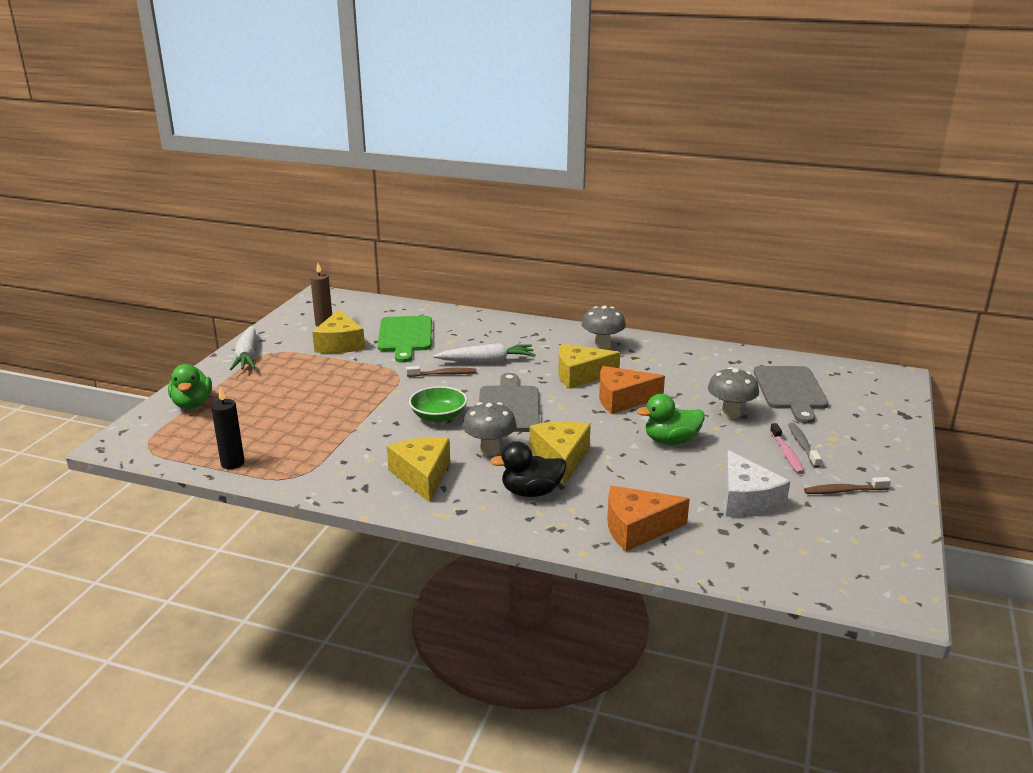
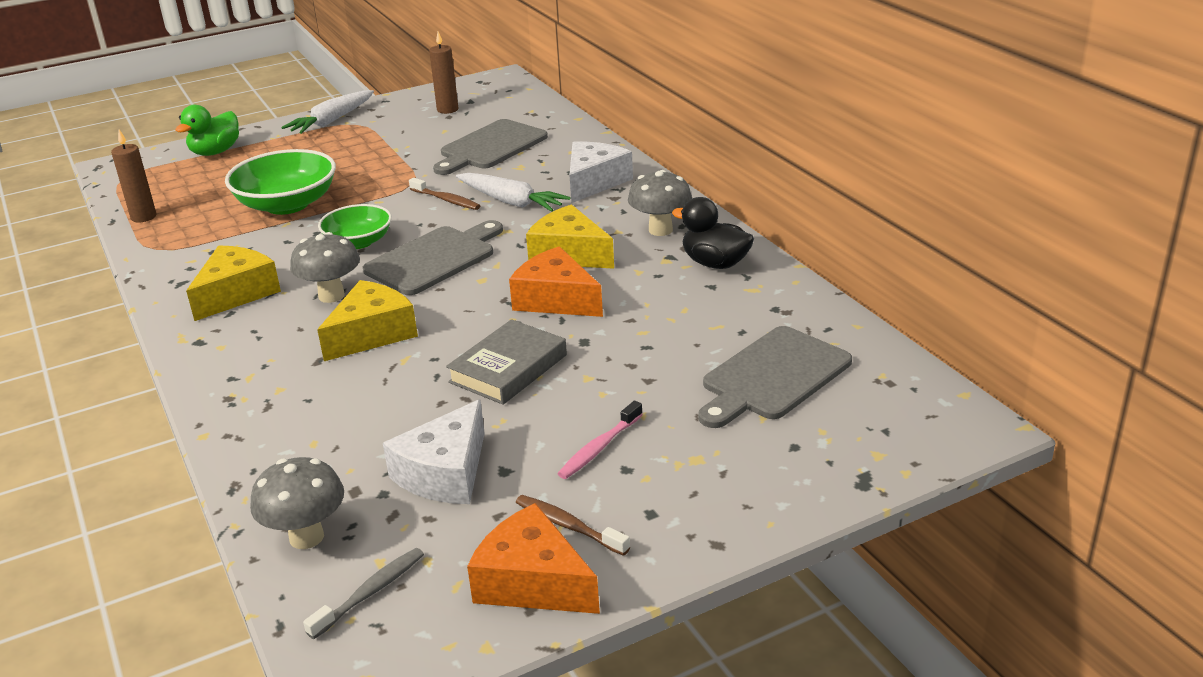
camera: 45 degrees right, 5 degrees up
(232, 463) = (143, 217): black candle -> brown candle
(335, 415) = (287, 204): none -> green bowl
(340, 344) = (422, 135): yellow cheese -> none
(405, 336) = (490, 147): green cutting board -> grey cutting board
(513, 335) = (594, 182): none -> white cheese
(531, 492) = (282, 354): black duck -> black duck (715, 263)
(637, 528) = (289, 440): orange cheese -> orange cheese (532, 582)
(671, 441) = (508, 368): green duck -> grey book
(730, 414) = (636, 370): grey mushroom -> grey mushroom (306, 537)
(802, 445) = (640, 448): grey toothbrush -> grey toothbrush (370, 592)

